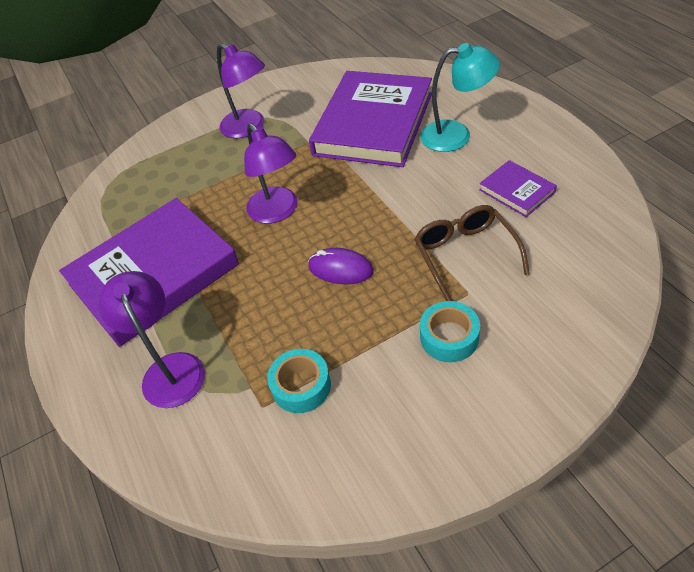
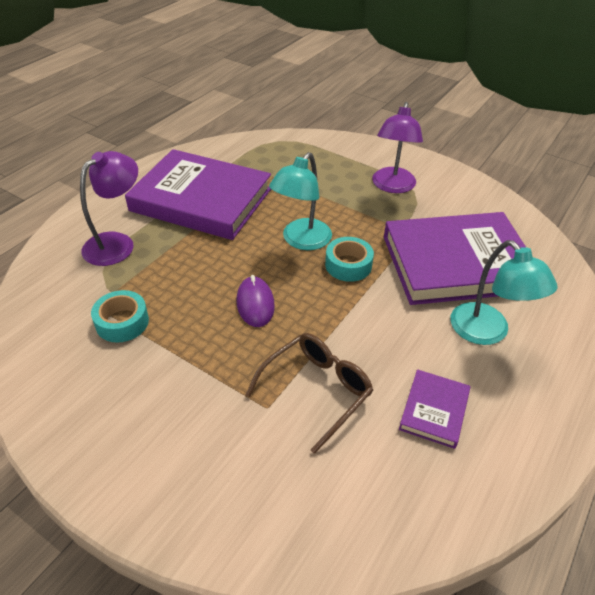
camera: 55 degrees right, 5 degrees down
(277, 212) = (301, 241): purple lamp -> turquoise lamp
(449, 337) = (206, 408): turquoise tape -> turquoise tape (348, 265)

